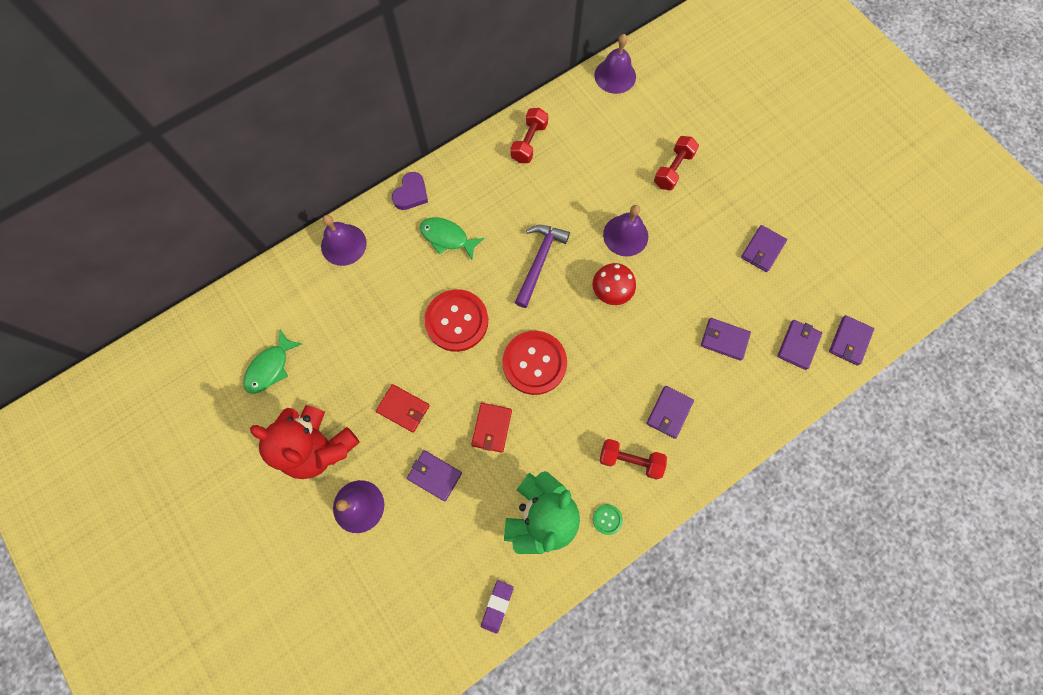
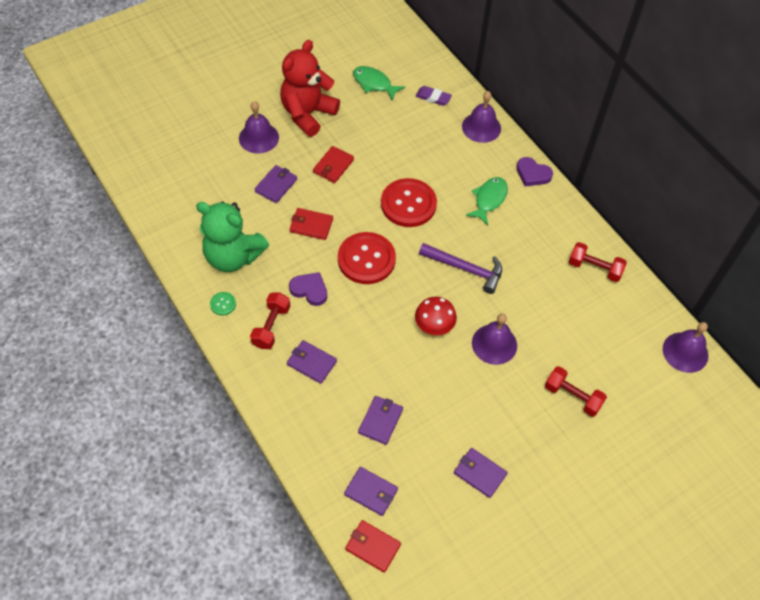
camera: 90 degrees right, 15 degrees down
(497, 606) = (168, 223): purple eraser -> purple eraser (433, 97)
(579, 422) = (309, 290): none -> purple heart
(849, 341) = (372, 547): purple wallet -> red wallet

